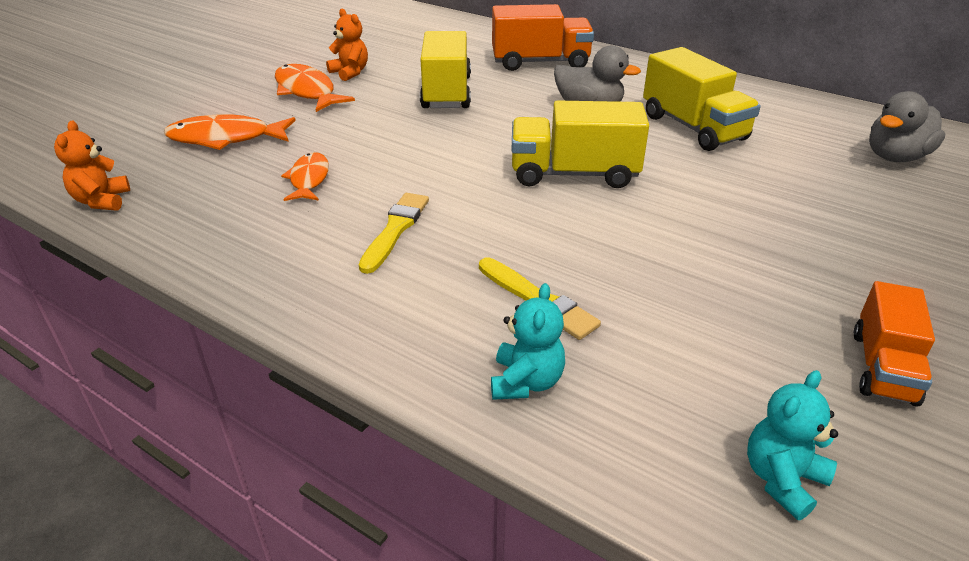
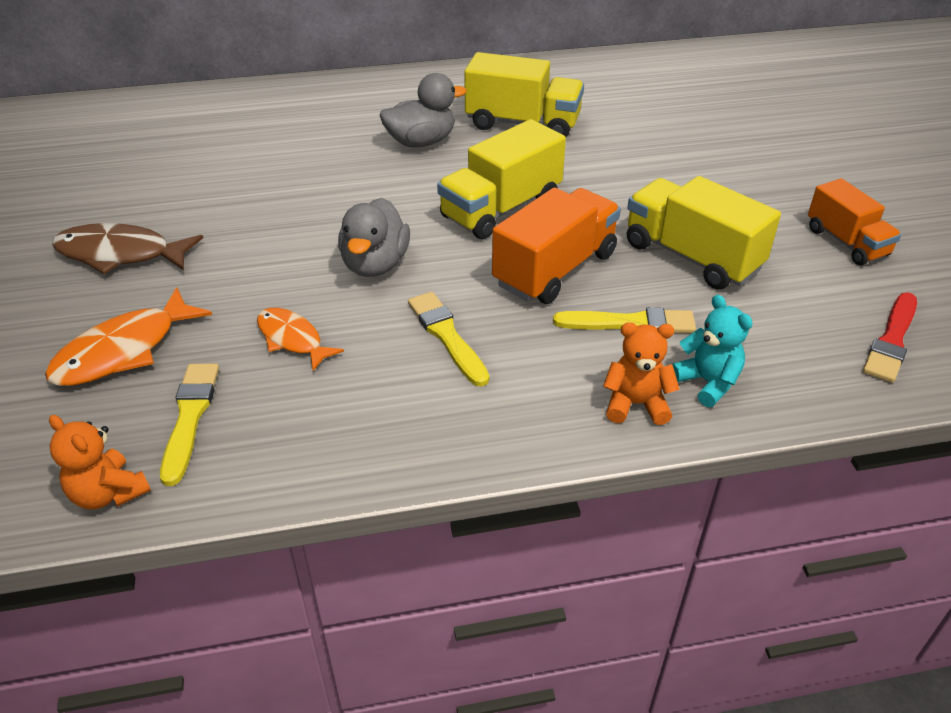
camera: 45 degrees left, 5 degrees up
(193, 188) = (190, 417): none -> yellow brush
(307, 91) = (120, 254): orange fish -> brown fish
(350, 72) = (132, 210): orange teddy bear -> orange teddy bear (636, 404)
(446, 93) = (273, 186): yellow truck -> yellow truck (691, 256)
(540, 62) = (309, 114): orange truck -> orange truck (555, 269)
(782, 479) = (891, 340): turquoise teddy bear -> red brush
(895, 157) = (672, 87): grey duck -> grey duck (375, 264)

